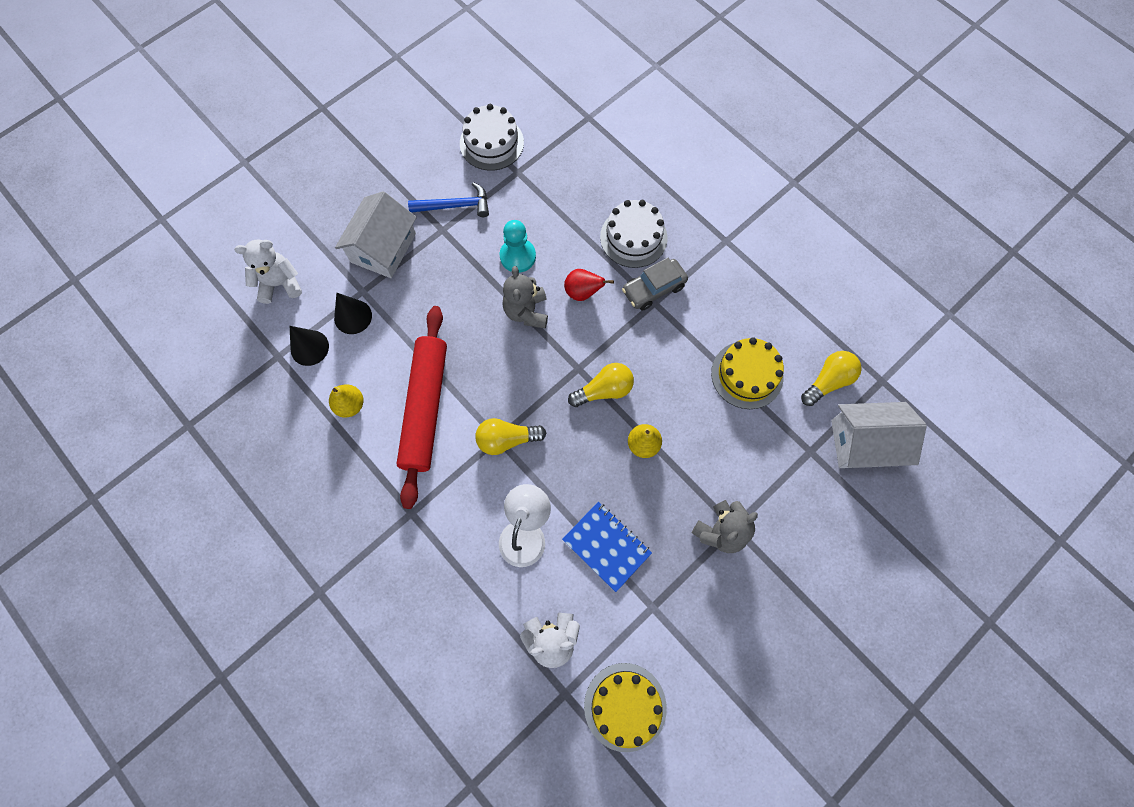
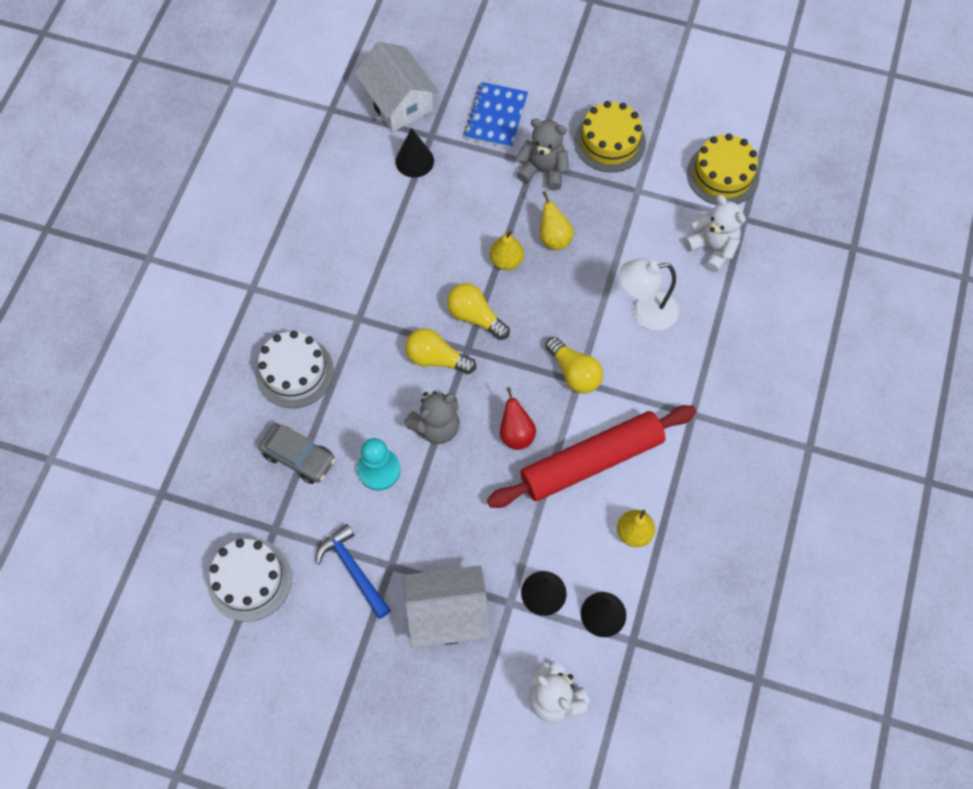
camera: 120 degrees left, 5 degrees down
(583, 292) = (384, 387): red pear -> red pear (516, 434)
(606, 546) = (613, 246): blue notebook -> blue notebook (496, 117)
(643, 498) = (554, 238): none -> yellow pear
(653, 289) = (343, 326): grey car -> grey car (299, 457)
(747, 375) = (388, 210): yellow cake -> yellow cake (610, 142)
(789, 423) = (414, 161): none -> black cone
(828, 381) = (356, 147): yellow light bulb -> yellow light bulb (436, 358)

